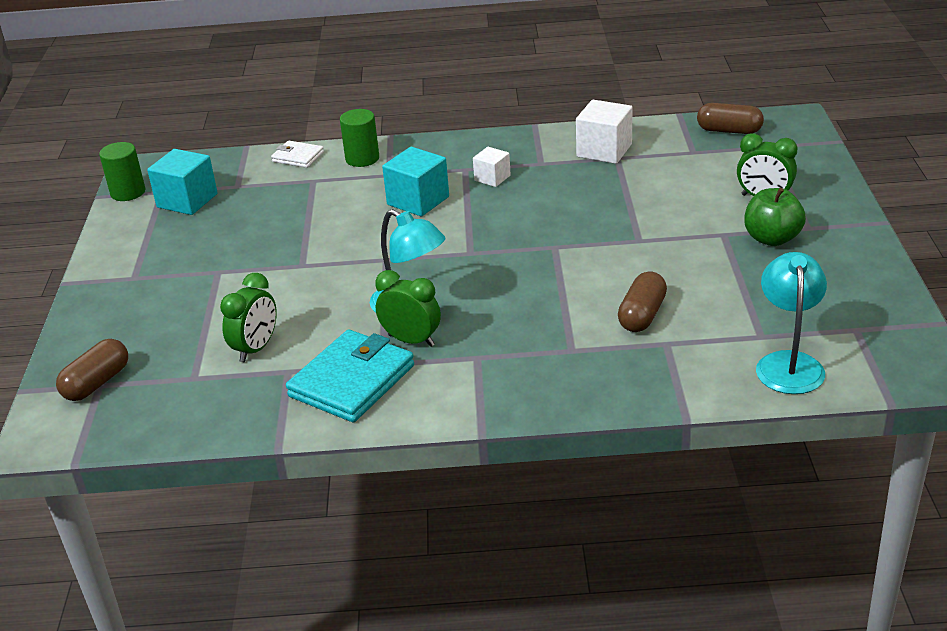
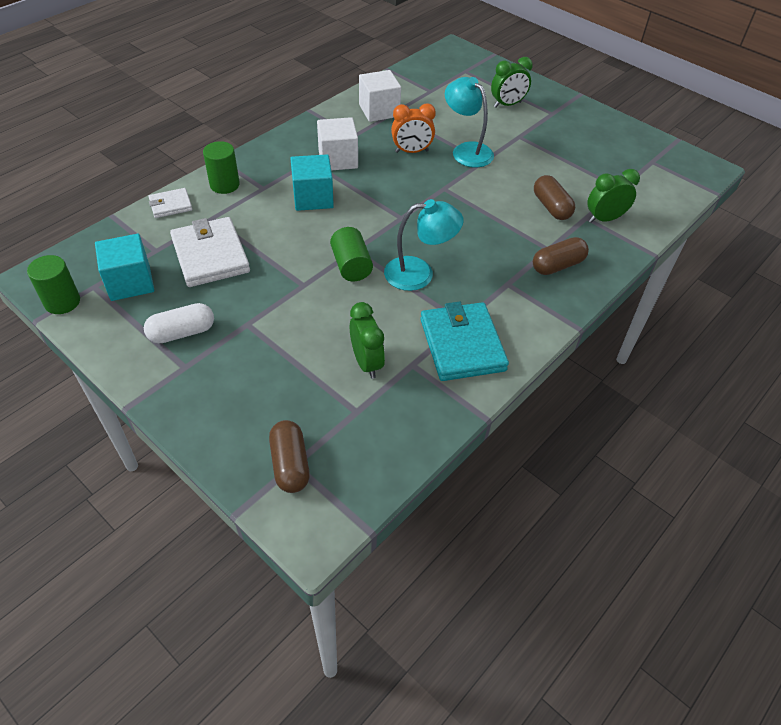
camera: 50 degrees left, 15 degrees up
(167, 253) = (182, 333): none -> white capsule
(269, 208) = (210, 255): none -> white wallet
(362, 270) = (351, 266): none -> green cylinder
(411, 340) = (455, 296): green clock -> green clock (604, 219)
(492, 178) = (338, 159): white cube -> white cube, size x1.67
(576, 200) = (411, 151): none -> orange clock
(729, 131) = (430, 69): brown capsule -> brown capsule (557, 265)
(772, 238) = (545, 128): green apple -> none
(788, 363) = (652, 197): turquoise lamp -> turquoise lamp (466, 150)

